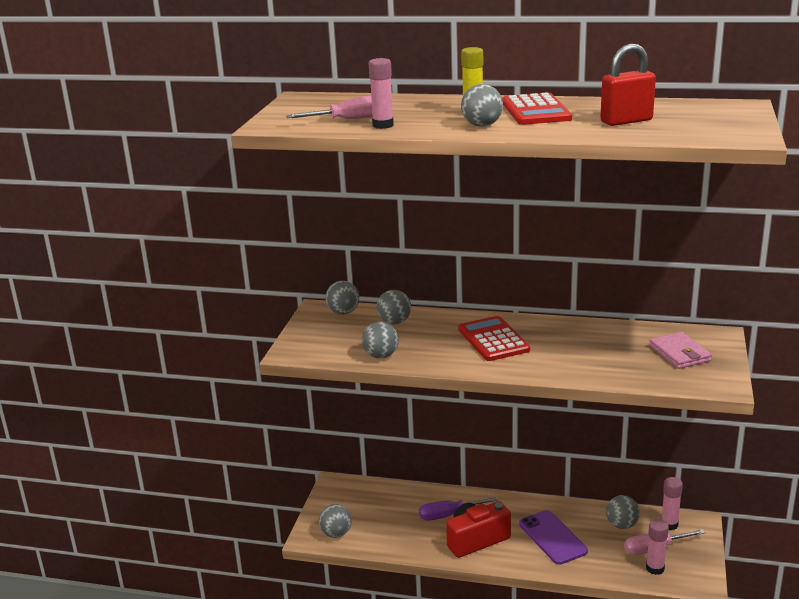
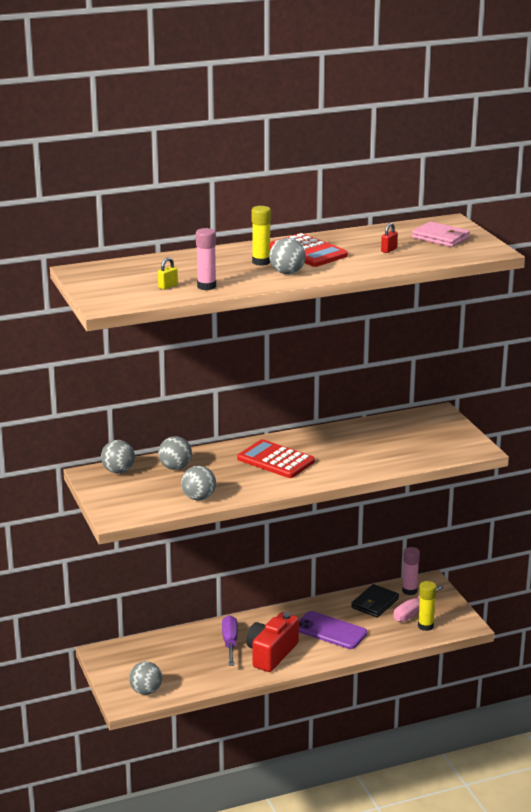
camera: 35 degrees left, 0 degrees up
(348, 120) = (168, 286): pink screwdriver -> yellow padlock
(449, 515) = (230, 643): purple screwdriver -> purple screwdriver turned 135 degrees clockwise
(621, 525) = (375, 603): grey ball -> black wallet
(626, 121) = (389, 250): red padlock -> red padlock, size x0.45
(655, 568) = (425, 626): pink glue stick -> yellow glue stick
(679, 353) = (426, 434): pink wallet -> pink wallet (440, 238)

